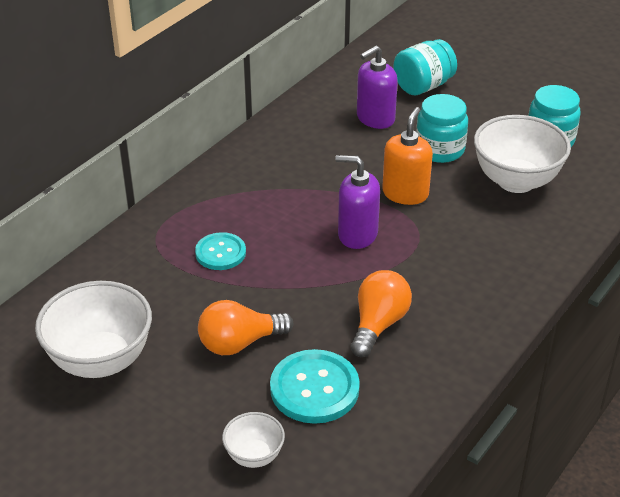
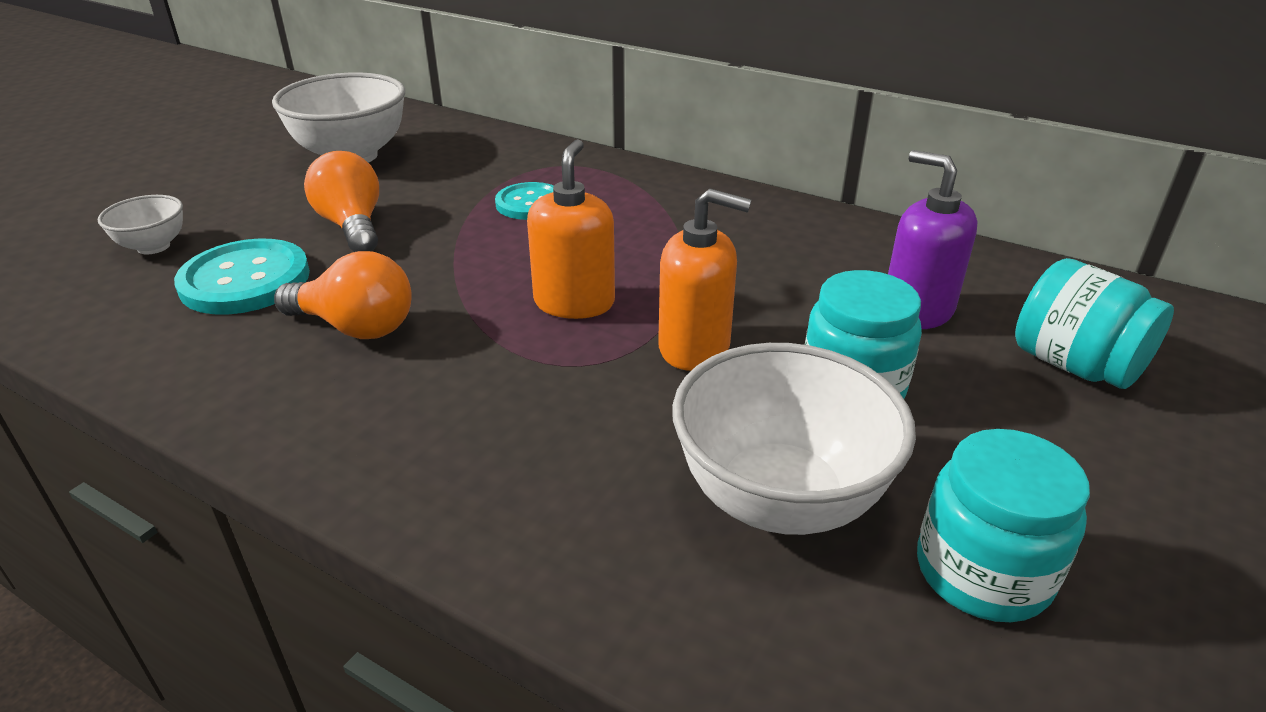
camera: 85 degrees right, 5 degrees down
(357, 234) = (574, 302): purple soap dispenser -> orange soap dispenser

